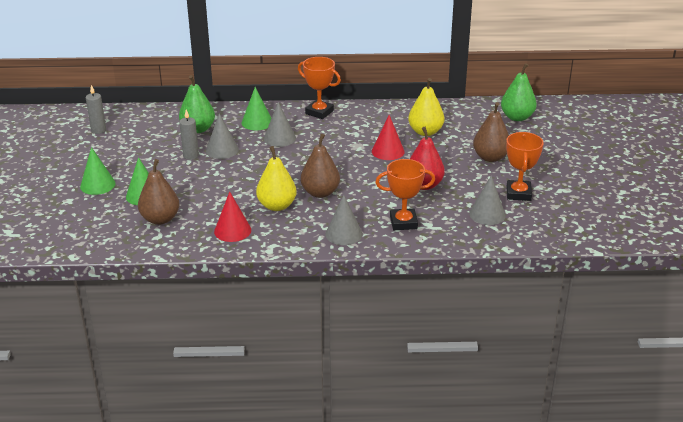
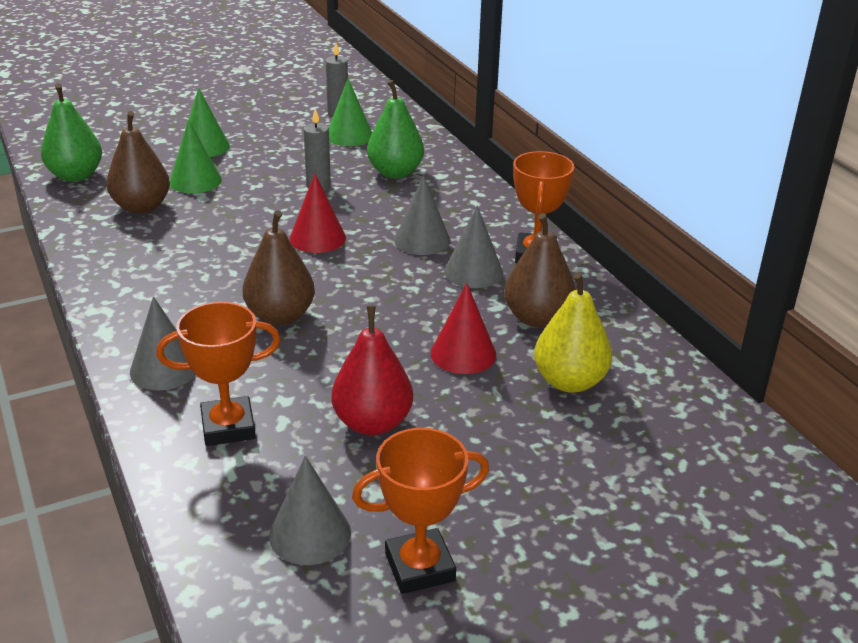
camera: 65 degrees right, 0 degrees up
(222, 150) = (351, 204): grey cone -> grey cone (473, 272)
(232, 230) = (134, 267): red cone -> red cone (317, 238)
(257, 122) = (454, 210): green cone -> green cone (349, 135)
(277, 206) = (220, 286): yellow pear -> none
(403, 222) = (228, 427): orange trophy -> orange trophy turned 75 degrees counterclockwise
(490, 157) = (540, 491): brown pear -> brown pear (537, 318)
(517, 117) = (748, 497): green pear -> green pear (75, 175)

